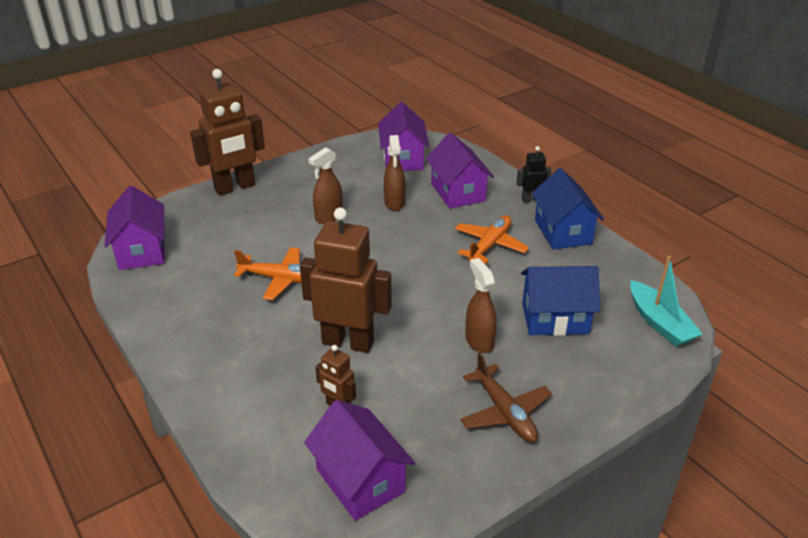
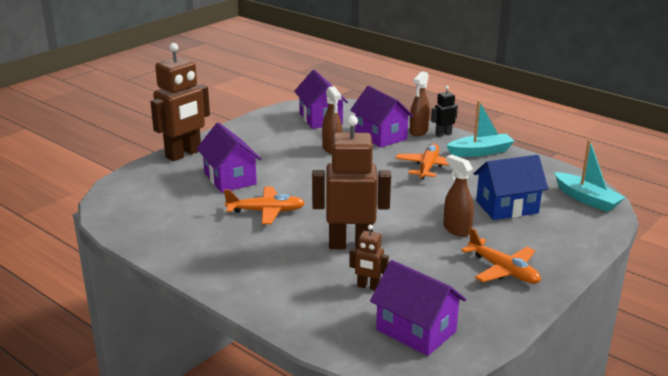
camera: 15 degrees left, 10 degrees down
(142, 251) = (126, 208): purple house -> purple house (230, 178)
(328, 217) = (281, 164): brown spray bottle -> brown spray bottle (418, 132)
(505, 412) = (503, 270): brown plane -> orange plane
(563, 232) = (480, 152): blue house -> turquoise boat

